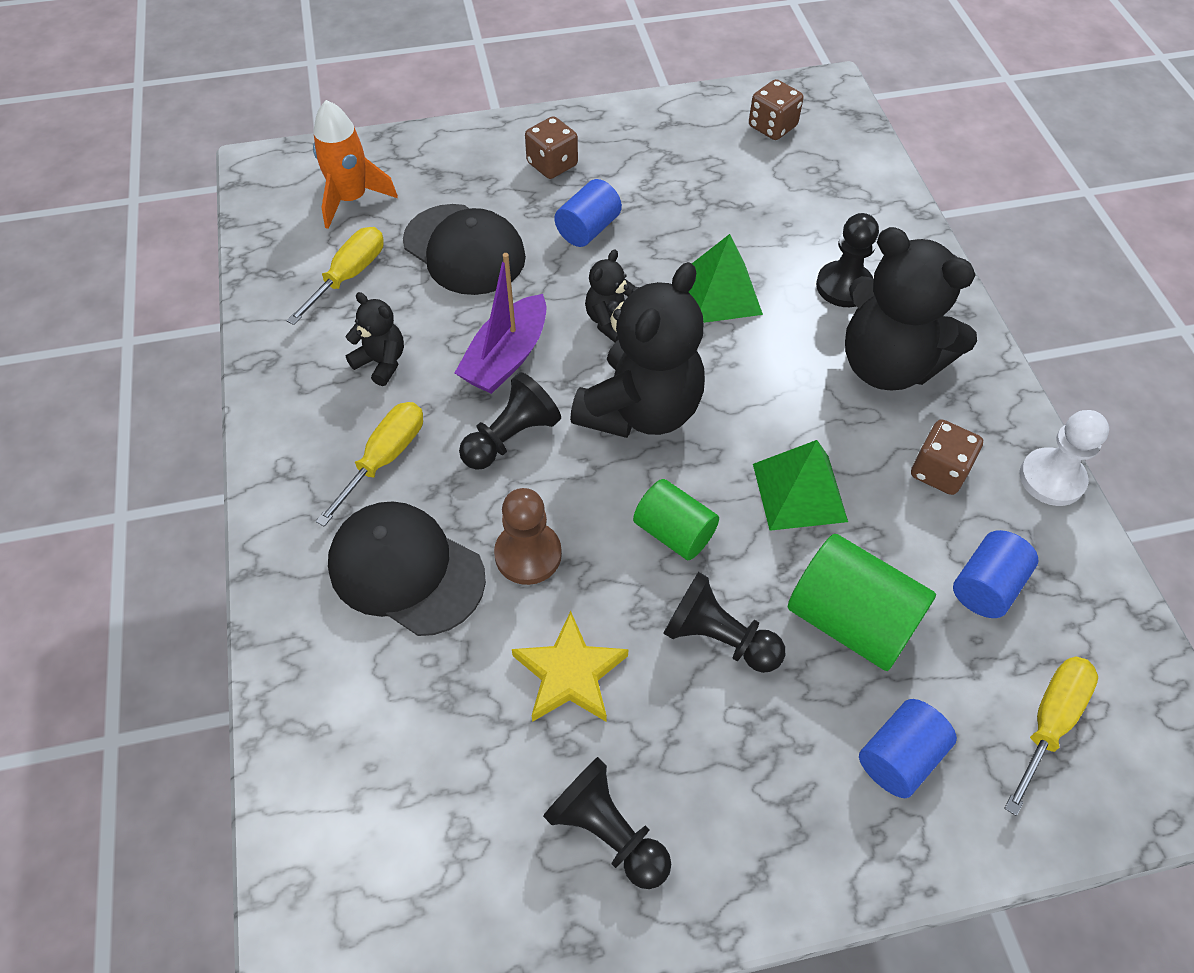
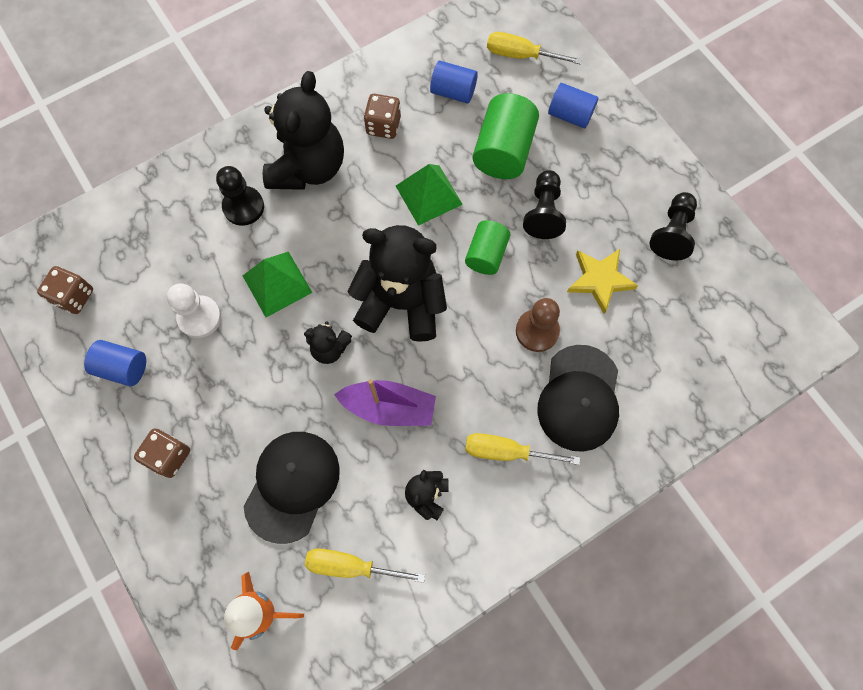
camera: 110 degrees left, 15 degrees up
(511, 437) = (456, 376): black pawn -> none
(588, 229) = (239, 398): blue cylinder -> blue cylinder (123, 367)
(1051, 479) = (366, 70): white pawn -> white pawn (199, 317)

